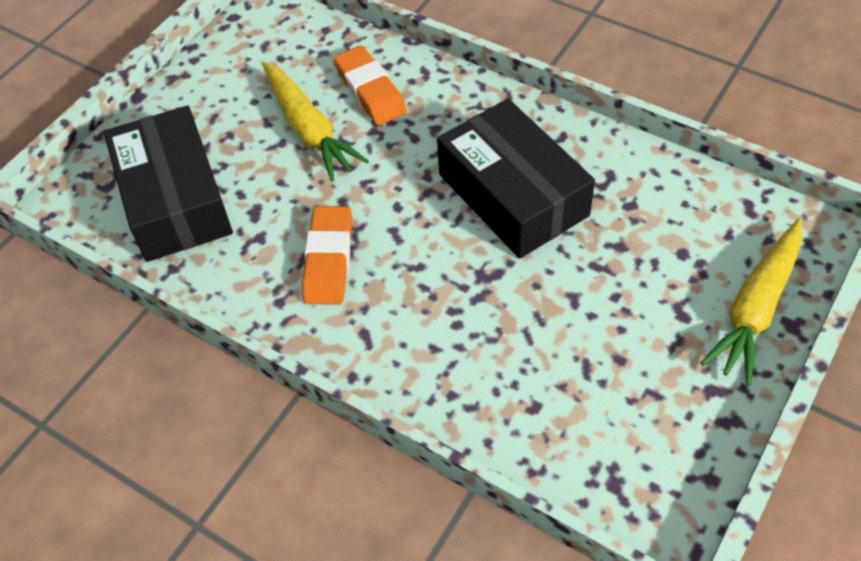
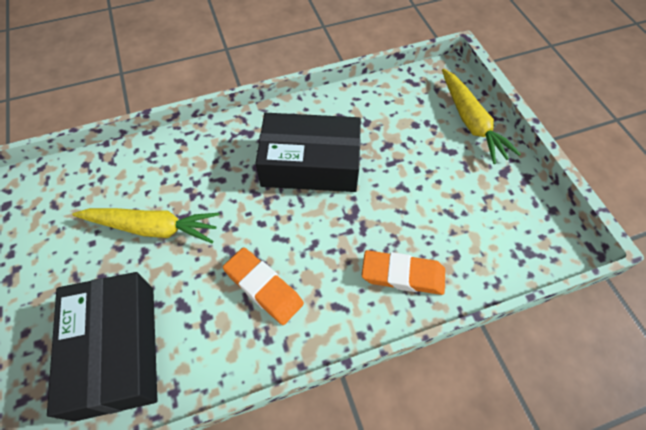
camera: 55 degrees left, 5 degrees up
(175, 199) = (116, 350): black box -> black box turned 60 degrees clockwise
(370, 90) = (161, 176): orange eraser -> orange eraser (402, 275)

